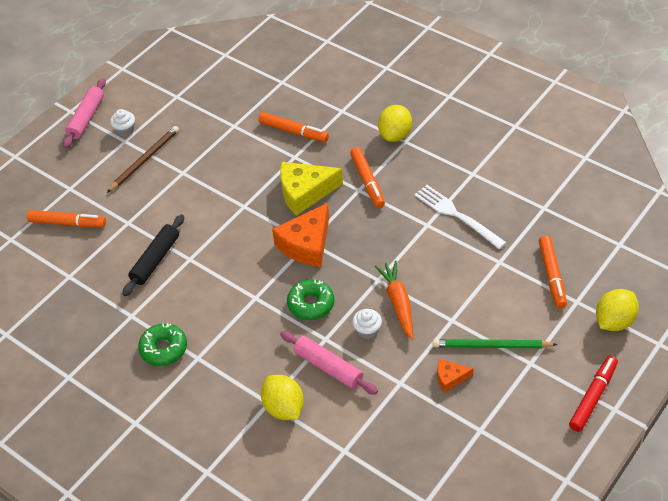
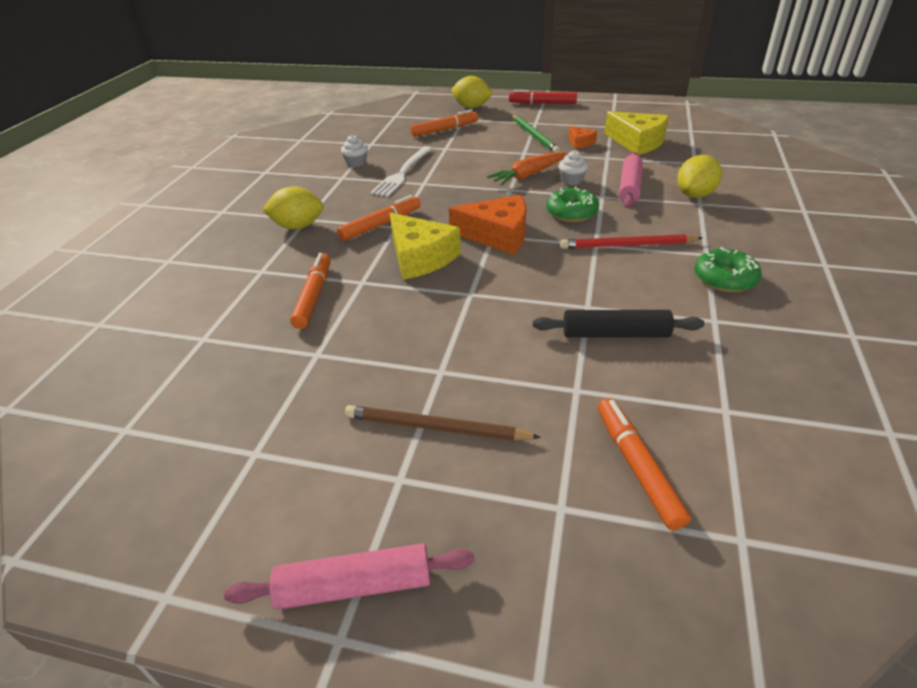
camera: 115 degrees left, 10 degrees down
(125, 130) = (371, 492): white cupcake -> white cupcake (356, 163)
(241, 316) = (627, 245): none -> red pencil
(422, 429) = (637, 142): none -> yellow cheese

